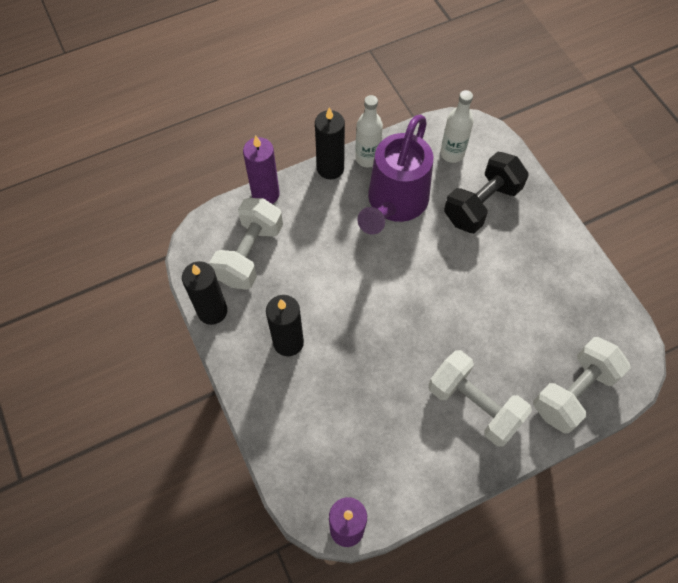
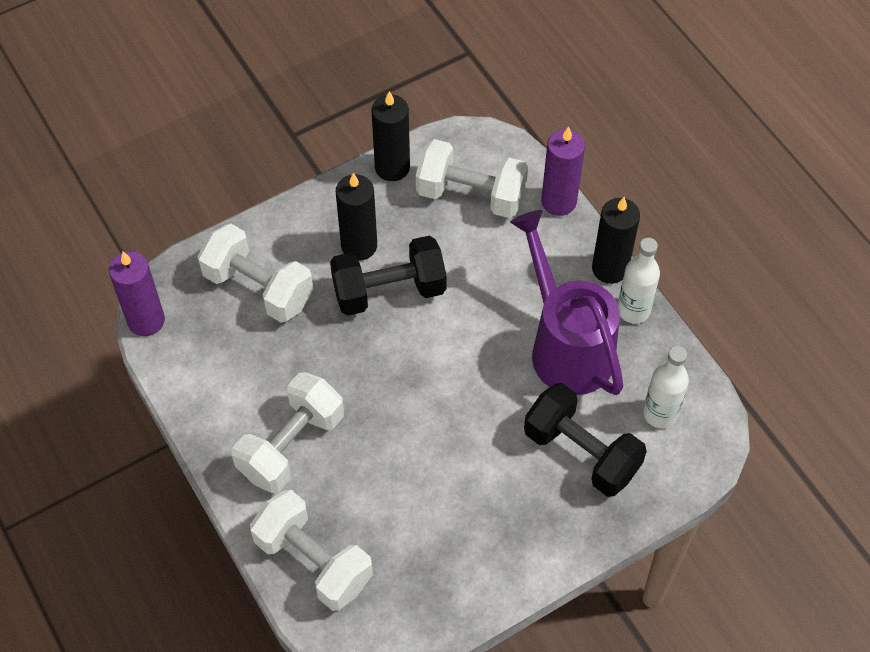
camera: 85 degrees right, 5 degrees down
(322, 427) = (258, 288): none -> white dumbbell
(335, 322) = (389, 291): none -> black dumbbell
(394, 203) = (566, 346): purple watering can -> purple watering can turned 45 degrees clockwise

